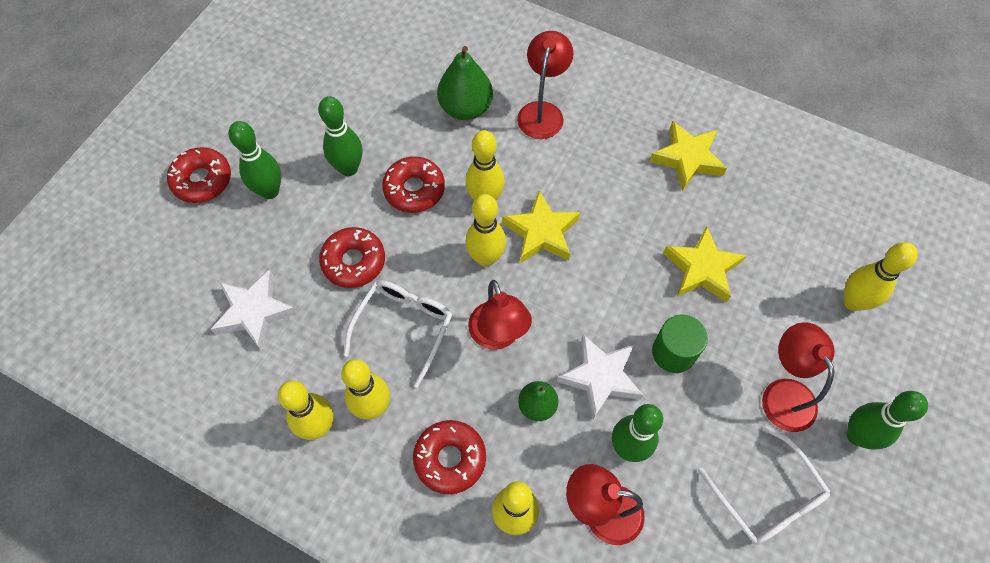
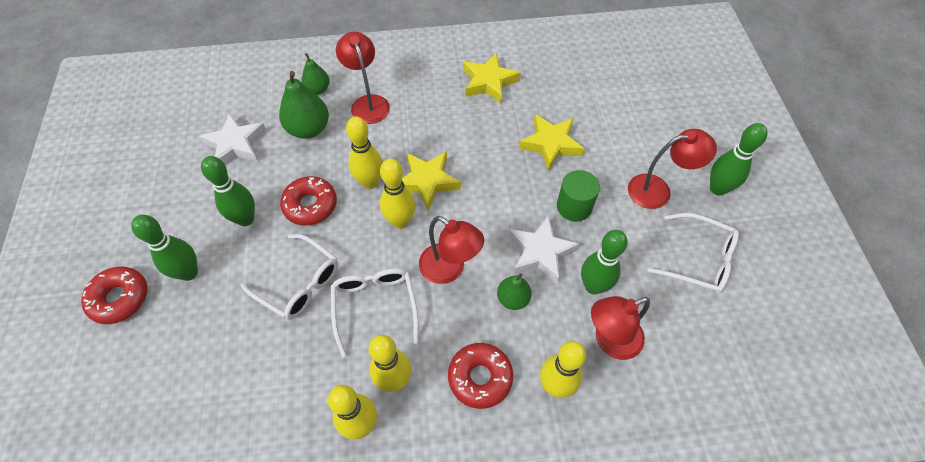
camera: 35 degrees left, 5 degrees down
(254, 312) = (242, 372): white star -> white star (236, 145)
(354, 261) = (299, 284): red donut -> white glasses
(503, 69) = (318, 89): none -> green pear
(783, 393) = (658, 190): red lamp -> red lamp turned 135 degrees clockwise
(853, 302) = (653, 112): yellow bowling pin -> none

